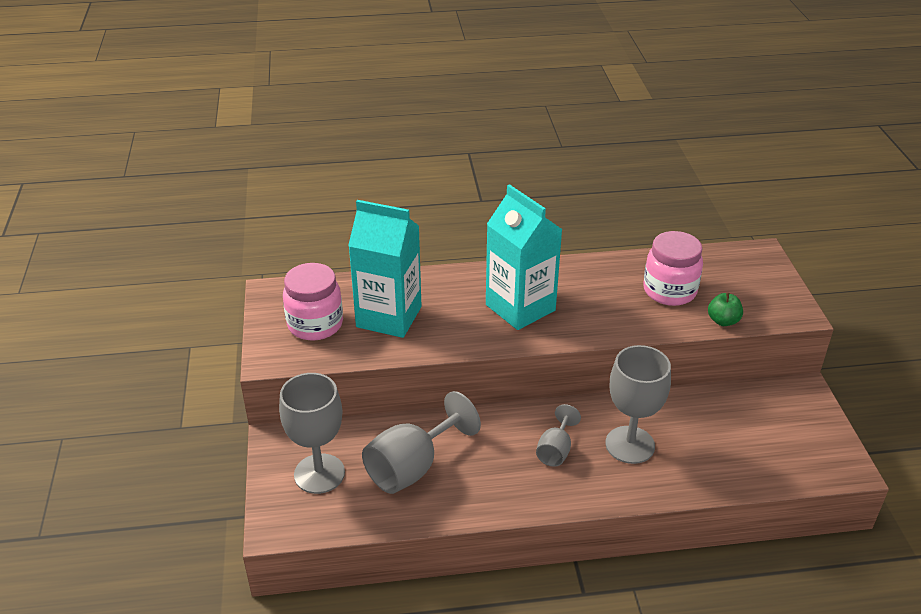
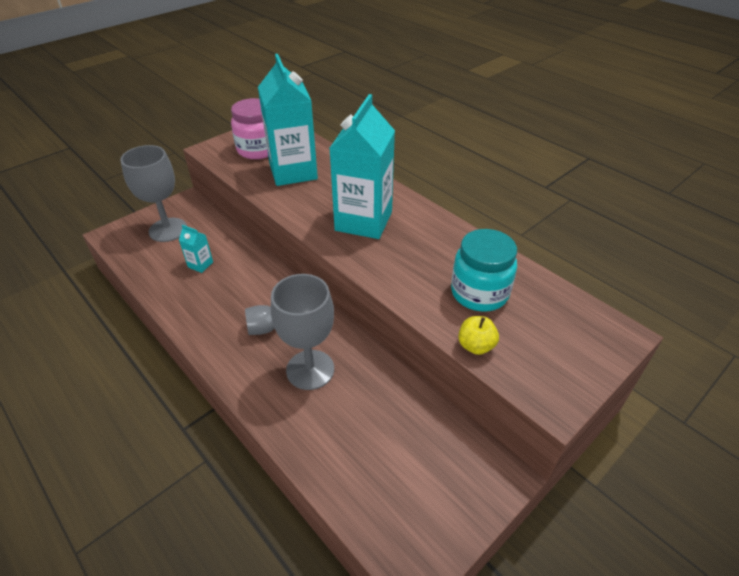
camera: 55 degrees right, 5 degrees up
(412, 467) = (200, 264): grey goblet -> turquoise carton
(669, 291) = (479, 293): pink jar -> turquoise jar
(723, 321) = (475, 346): green apple -> yellow apple

